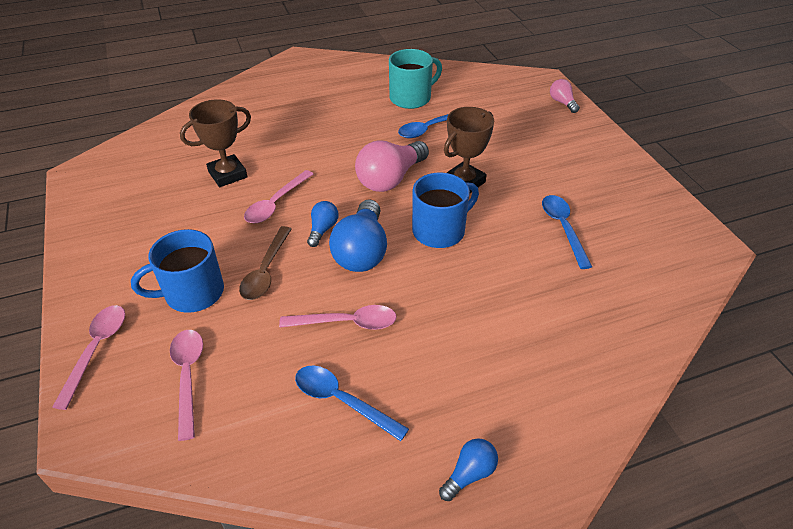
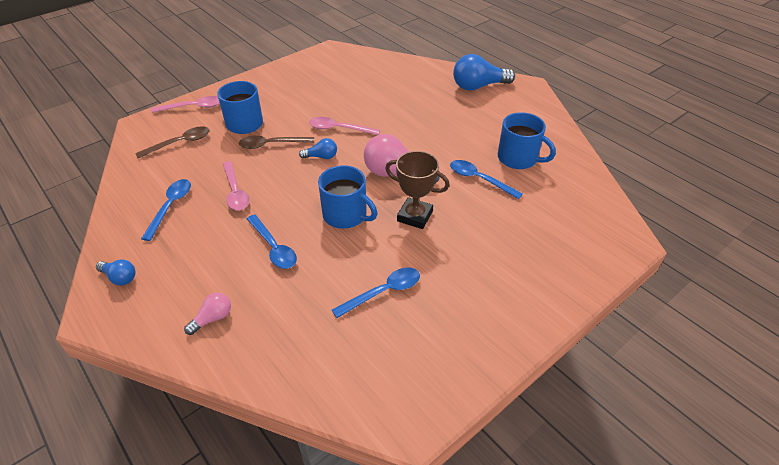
camera: 70 degrees right, 0 degrees up
(188, 377) = (180, 143): pink spoon -> brown spoon
(228, 174) = (359, 100): brown trophy -> none
(362, 251) = (306, 181): blue light bulb -> blue light bulb (478, 86)
(411, 98) = (518, 158): turquoise mug -> blue mug
(469, 300) = (273, 247): none -> blue spoon
(562, 103) = (595, 263): pink light bulb -> pink light bulb (212, 318)

